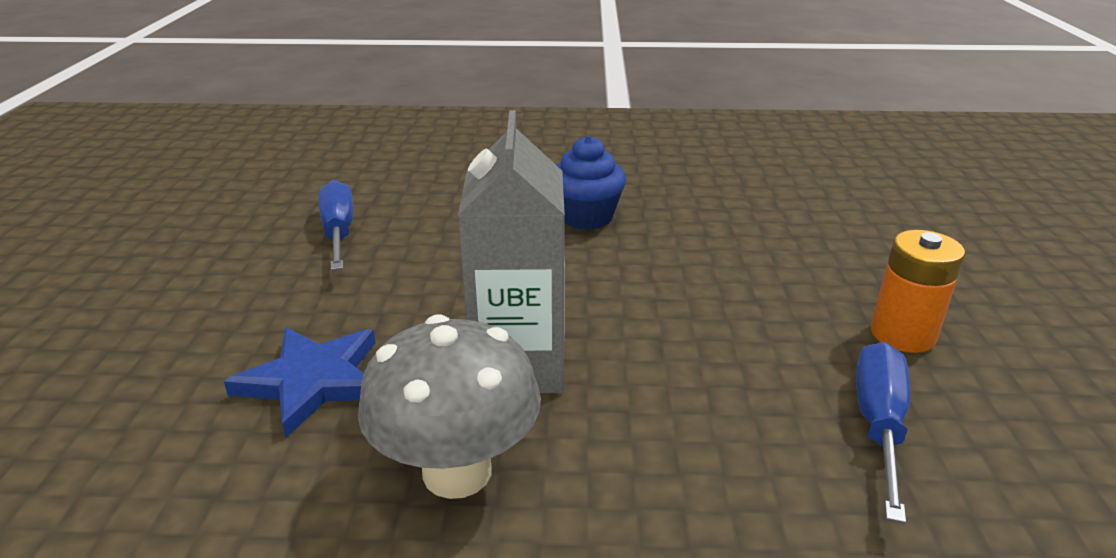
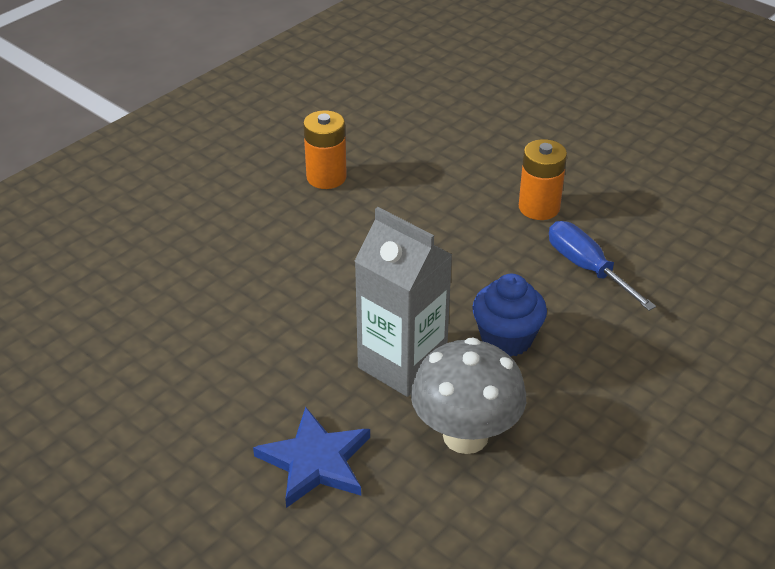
camera: 50 degrees left, 10 degrees up
(339, 232) = (128, 370): blue screwdriver -> none
(586, 217) = (273, 239): blue cupcake -> blue cupcake (506, 339)
(706, 203) = (326, 177): none -> orange battery

